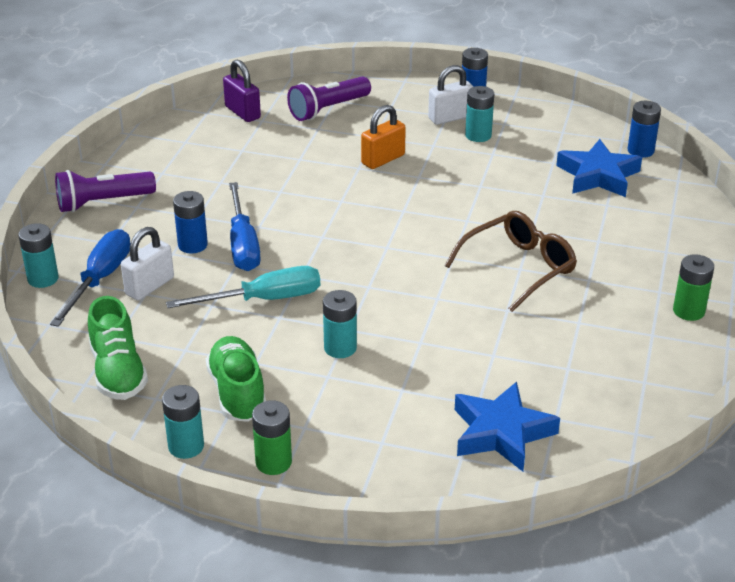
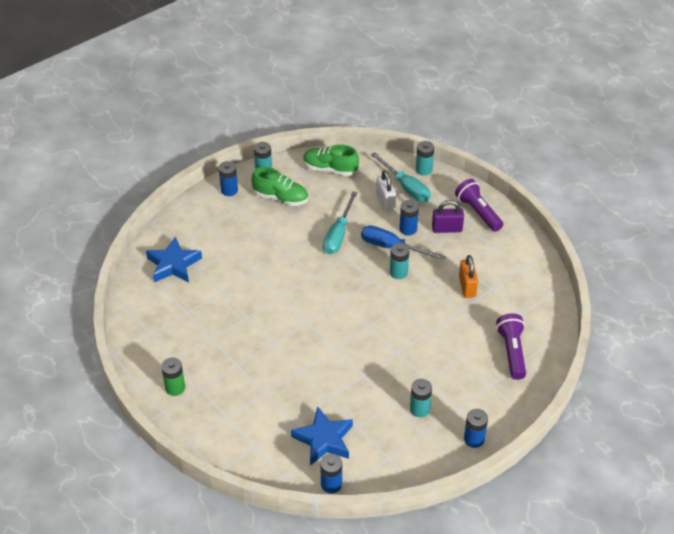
camera: 125 degrees right, 10 degrees up
(100, 279) = (406, 187): blue screwdriver -> turquoise screwdriver
(103, 203) = (478, 212): purple flashlight -> purple flashlight turned 45 degrees counterclockwise
(242, 112) = (538, 309): purple padlock -> purple padlock (447, 229)
(273, 462) = (229, 190): green battery -> blue battery
(340, 348) = (278, 243): turquoise battery -> turquoise battery (398, 272)
(383, 159) = (429, 346): orange padlock -> orange padlock (467, 286)
(450, 117) = (453, 408): white padlock -> none
(518, 268) = (273, 342): brown glasses -> none

